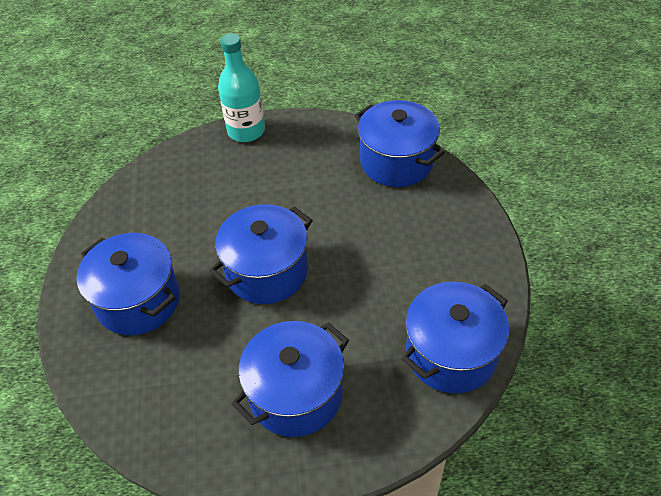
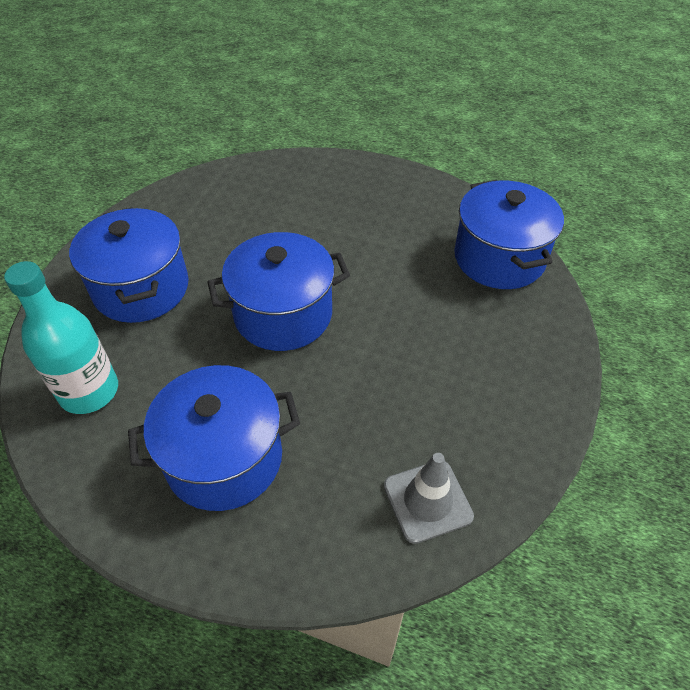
camera: 25 degrees right, 0 degrees up
(246, 131) = (357, 168): turquoise bottle -> turquoise bottle (89, 391)
(451, 354) = (427, 501): blue pot -> grey traffic cone

